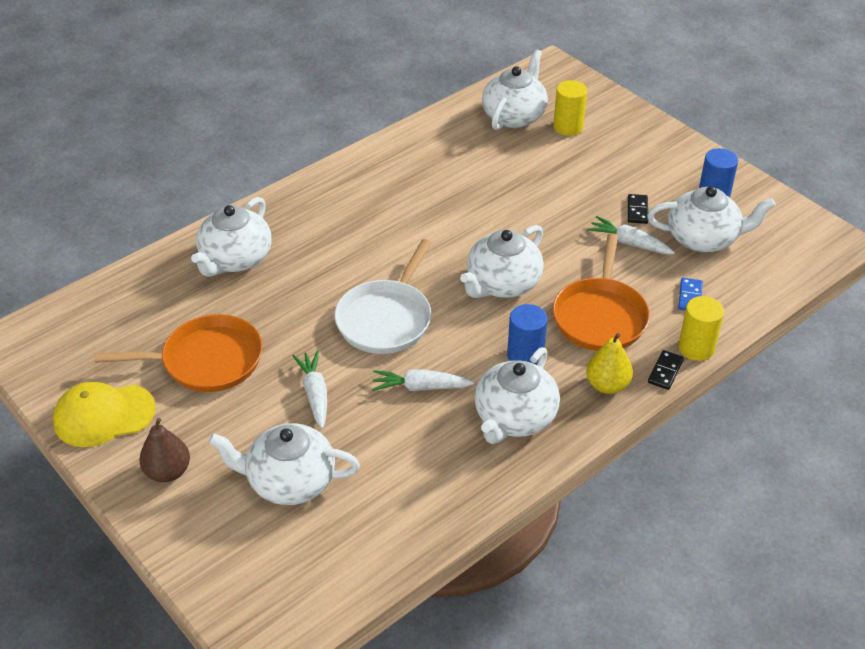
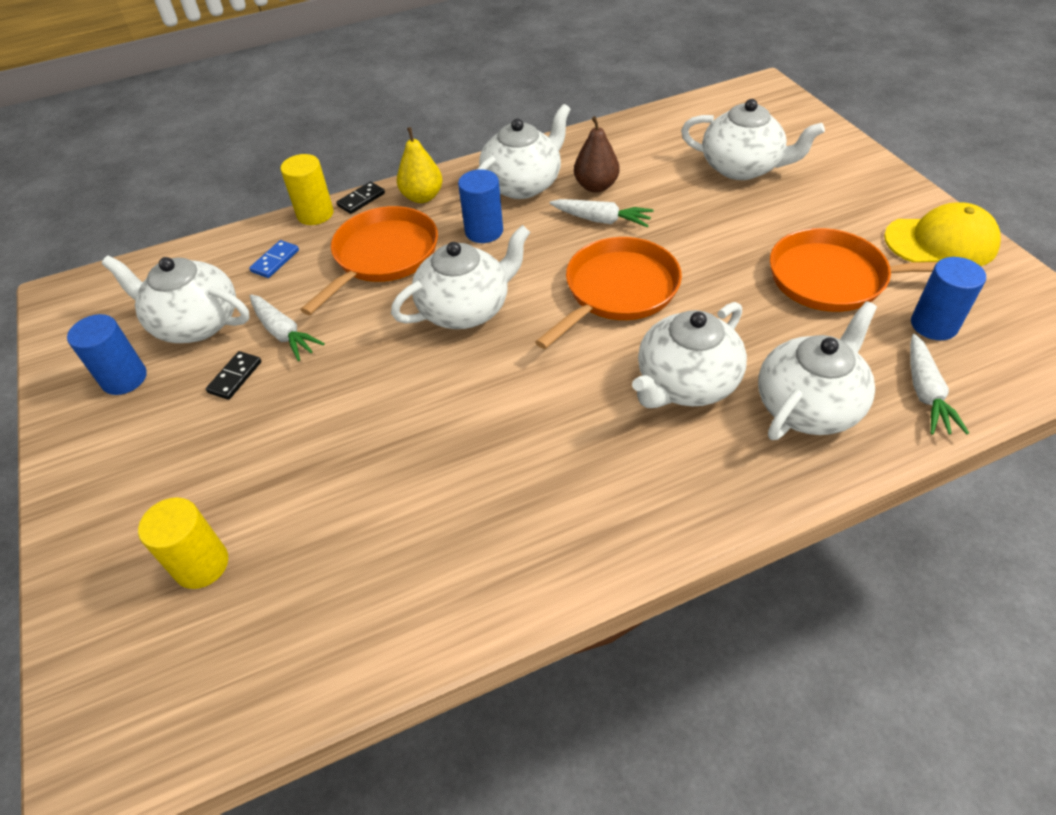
camera: 160 degrees left, 5 degrees up
(133, 332) = (934, 325): none -> blue cylinder
(168, 472) = (859, 188): brown pear -> brown pear (596, 186)
(315, 394) = (711, 229): white carrot -> white carrot (925, 392)
(386, 319) = (617, 291): white pan -> orange pan
(514, 116) = (269, 619): white teapot -> white teapot (685, 383)

